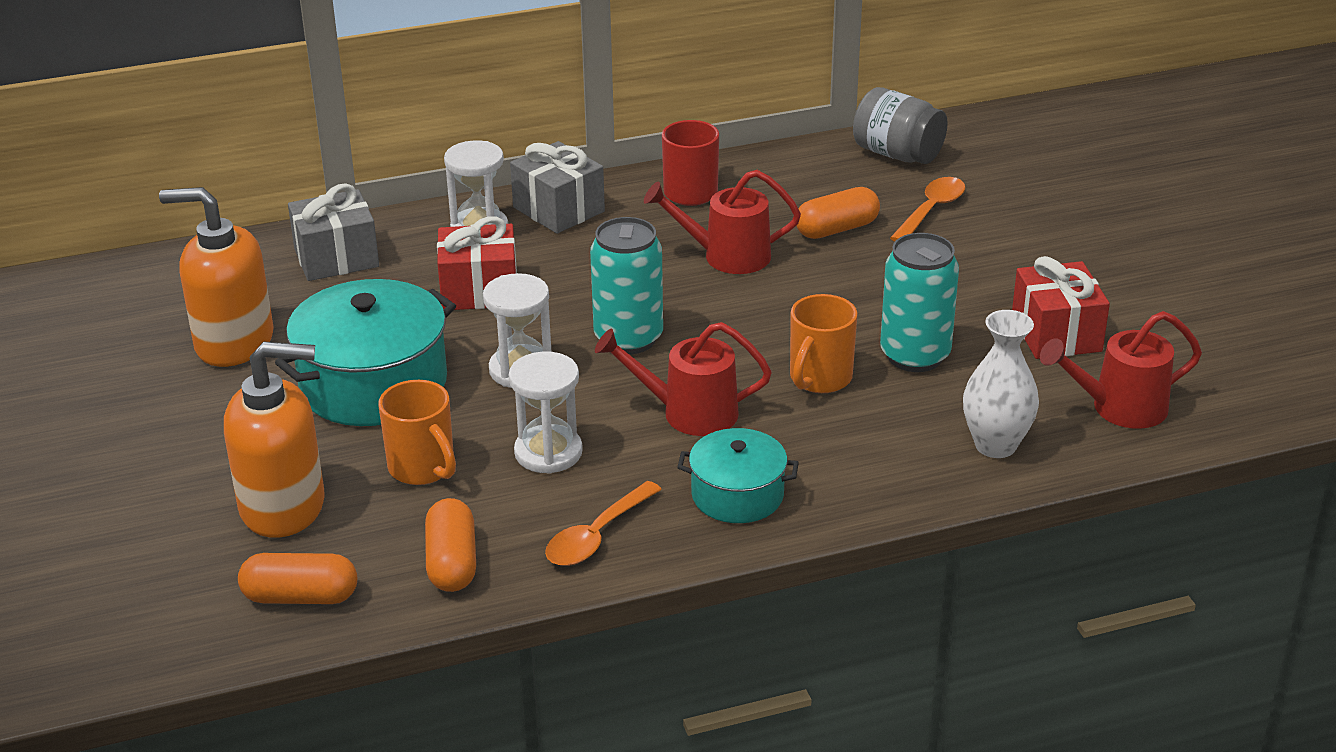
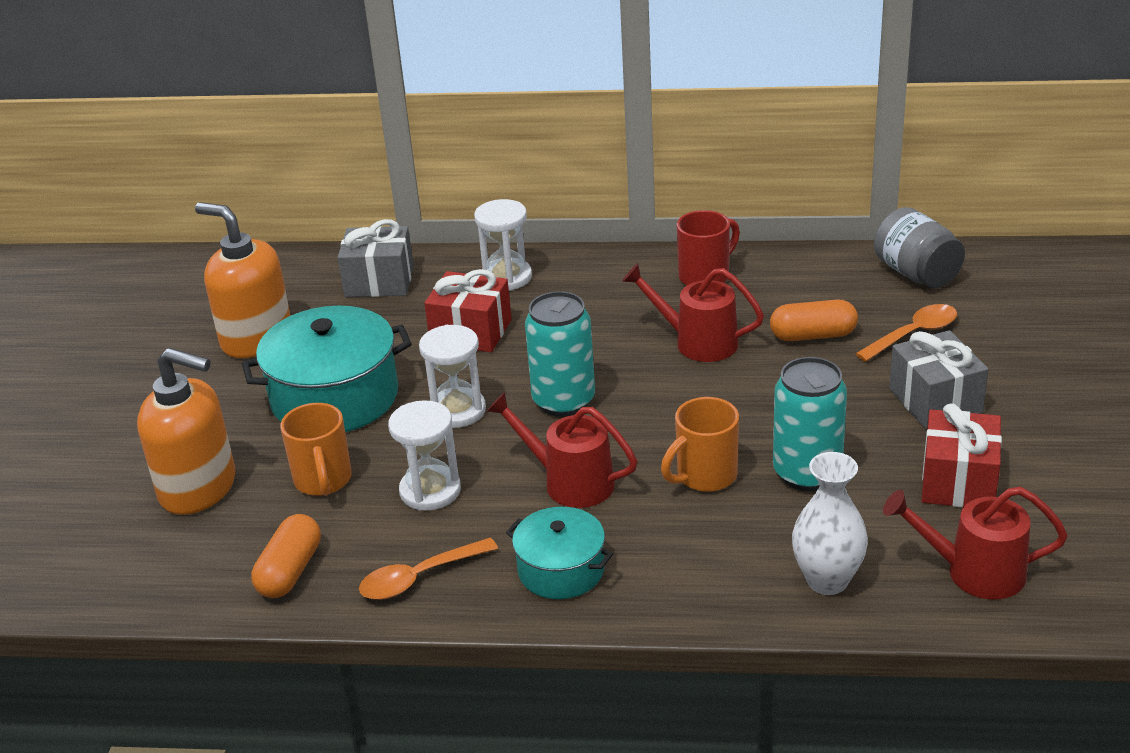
camera: 25 degrees right, 0 degrees up
(300, 597) = (159, 570): orange capsule -> none
(558, 209) = (582, 272): grey gift -> grey gift (935, 401)

